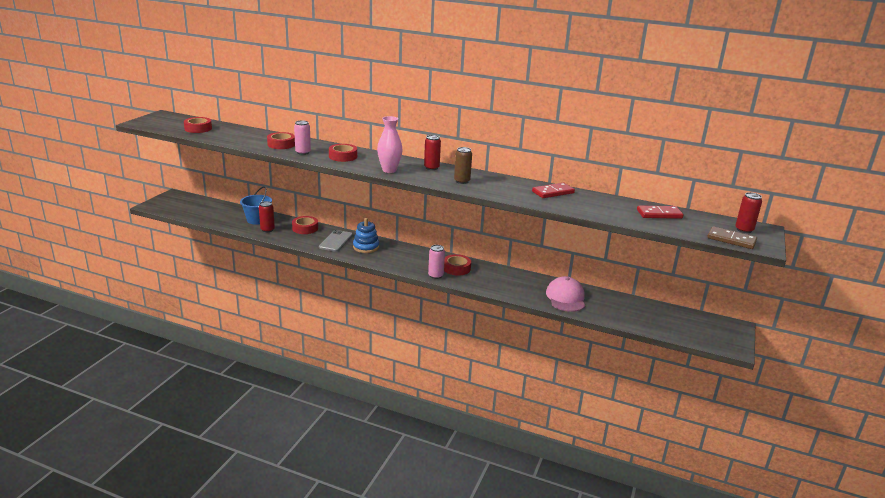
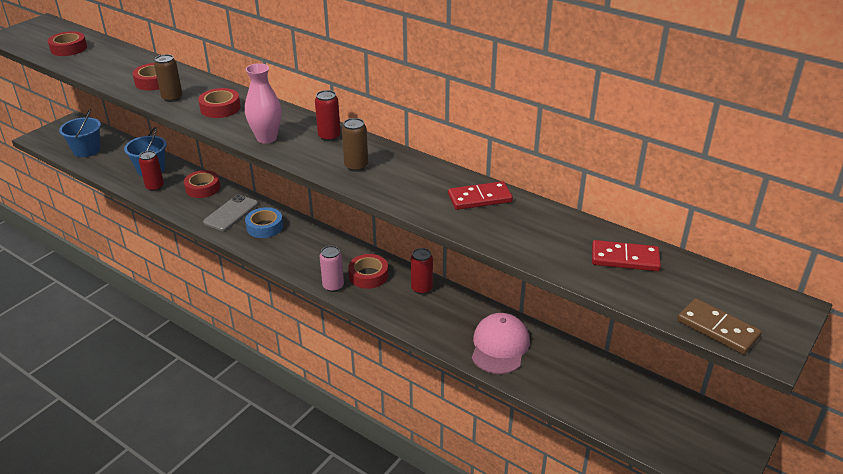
camera: 15 degrees right, 10 degrees up
(197, 211) = (86, 150): none -> blue bucket
(303, 152) = (172, 98): pink can -> brown can
(366, 247) = (265, 227): blue stacking toy -> blue tape
(744, 230) = (753, 307): red can -> red can (421, 288)

